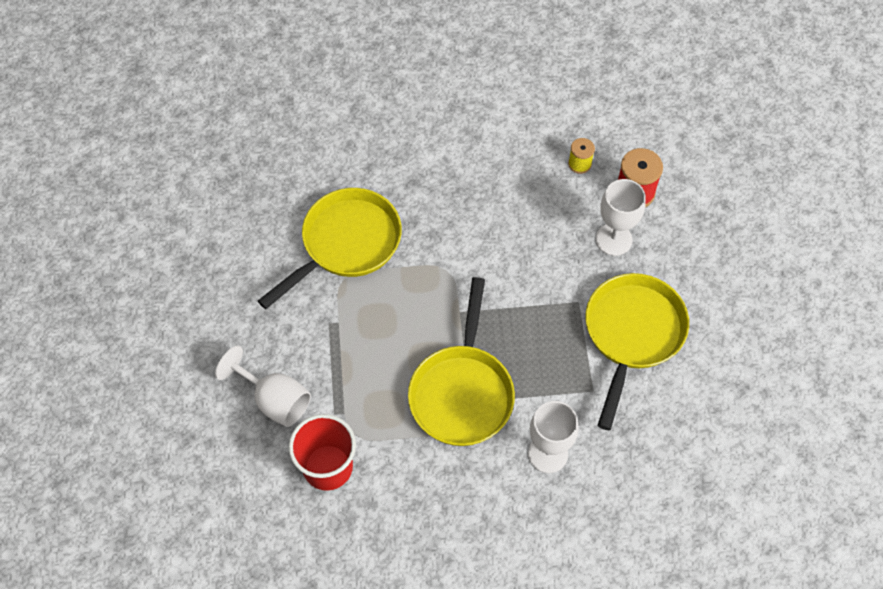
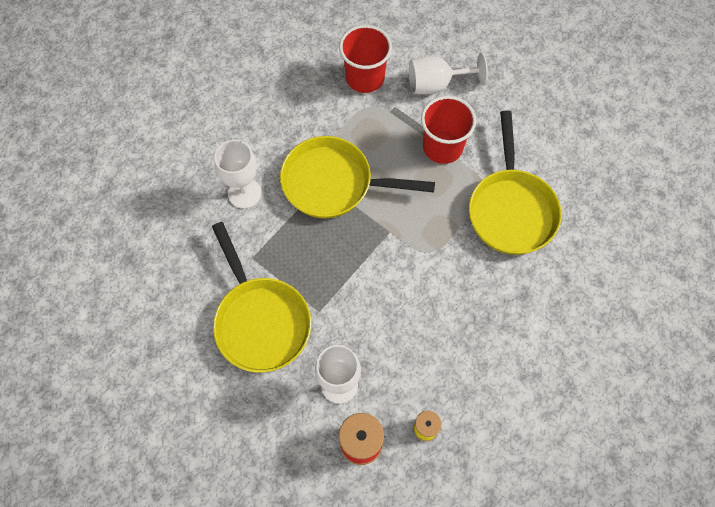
camera: 135 degrees right, 5 degrees up
(337, 340) = (442, 147): none -> red cup
(462, 392) = (333, 183): yellow pan -> yellow pan turned 45 degrees counterclockwise

